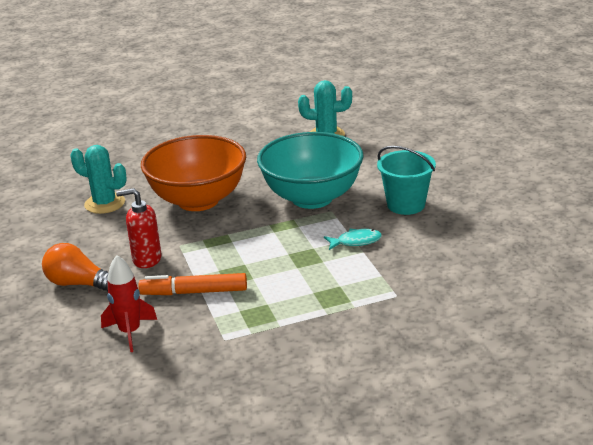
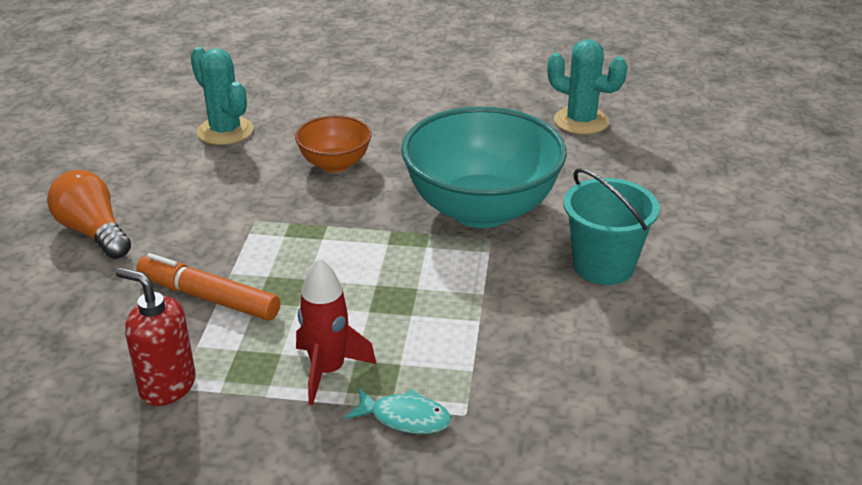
camera: 25 degrees right, 5 degrees up
(130, 332) = (81, 327): red rocket -> red rocket (328, 371)
(146, 259) = (198, 227): red soap dispenser -> red soap dispenser (167, 386)
(198, 200) = (335, 164): orange bowl -> orange bowl, size x0.50
(356, 241) = (482, 300): turquoise fish -> turquoise fish (405, 418)

